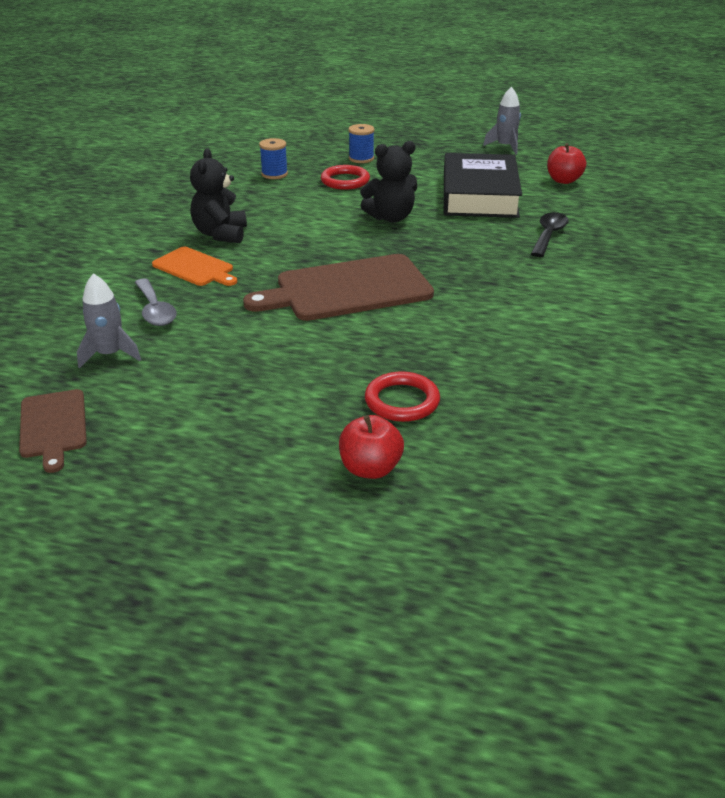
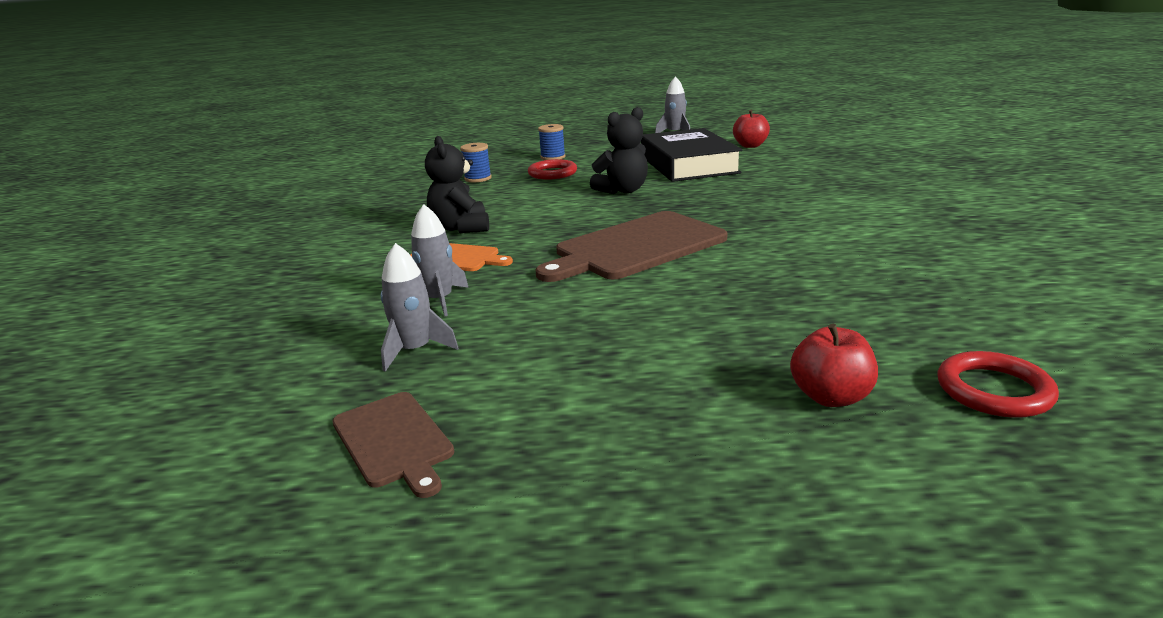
camera: 15 degrees left, 10 degrees down
(155, 310) = (439, 300): grey spoon -> grey rocket
(402, 401) = (793, 326): red ring -> red ring (994, 390)
(548, 235) = (781, 180): black spoon -> none

